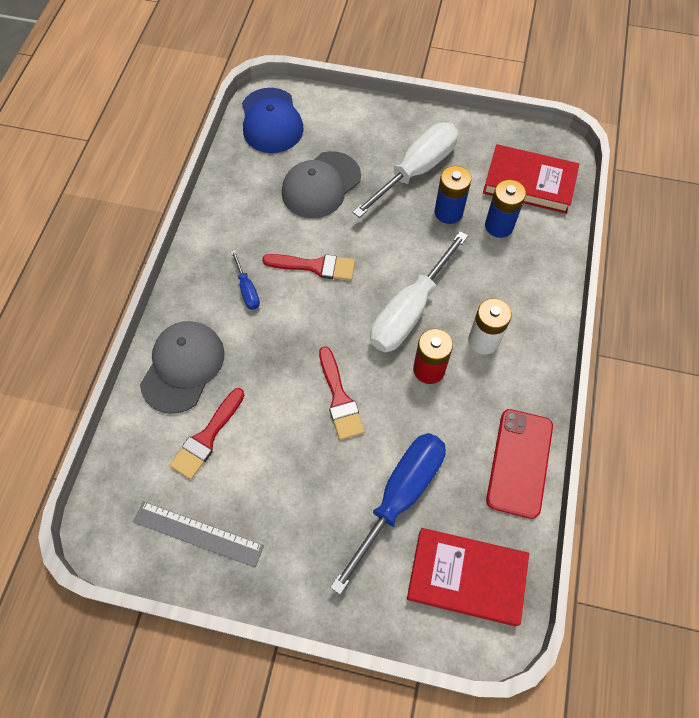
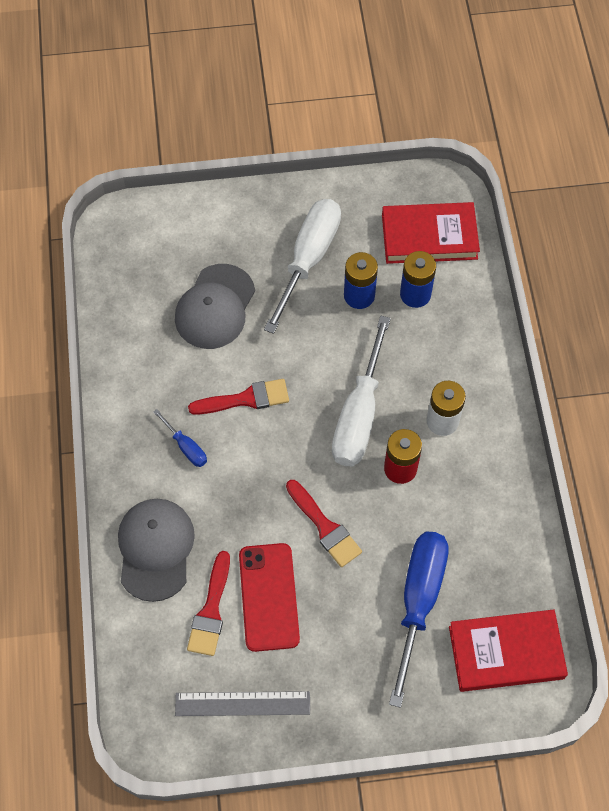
camera: 20 degrees left, 0 degrees up
(271, 121) = (130, 249): blue cap -> none
(519, 462) = (517, 530): red phone -> red phone (269, 597)

